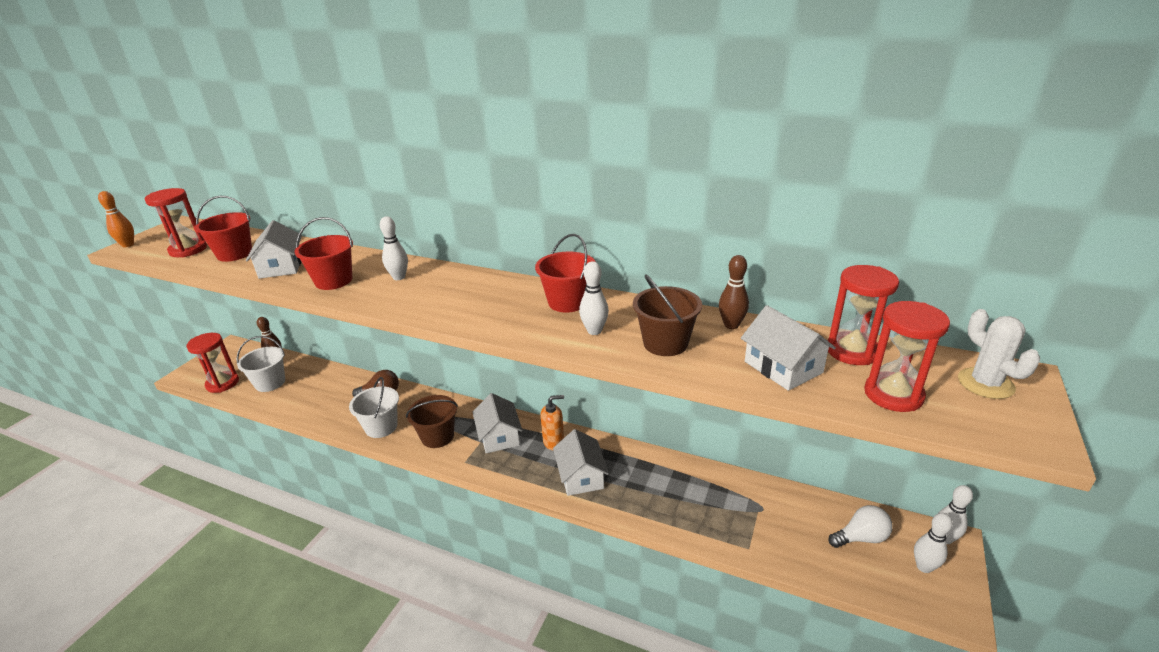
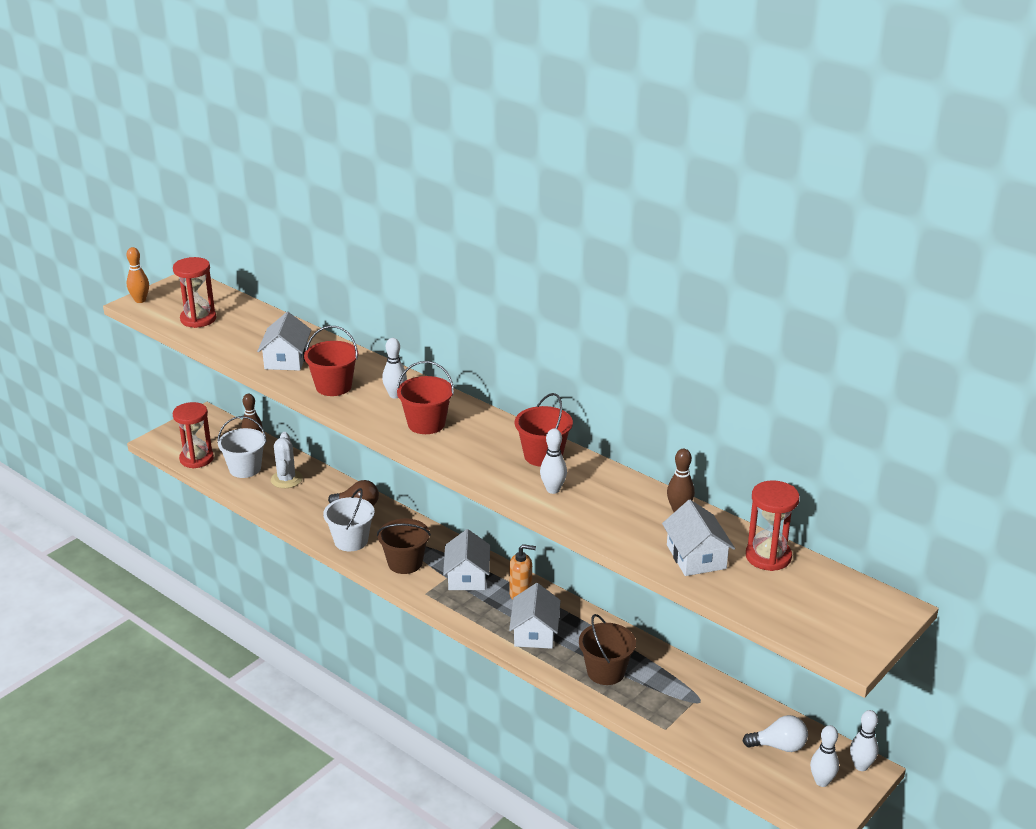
camera: 15 degrees right, 0 degrees up
(234, 254) = (243, 333): red bucket -> red bucket (426, 424)
(665, 343) = (609, 514): brown bucket -> brown bucket (606, 672)
(893, 394) = (769, 598): red hourglass -> none
(985, 383) = (856, 607): white cactus -> white cactus (286, 479)

